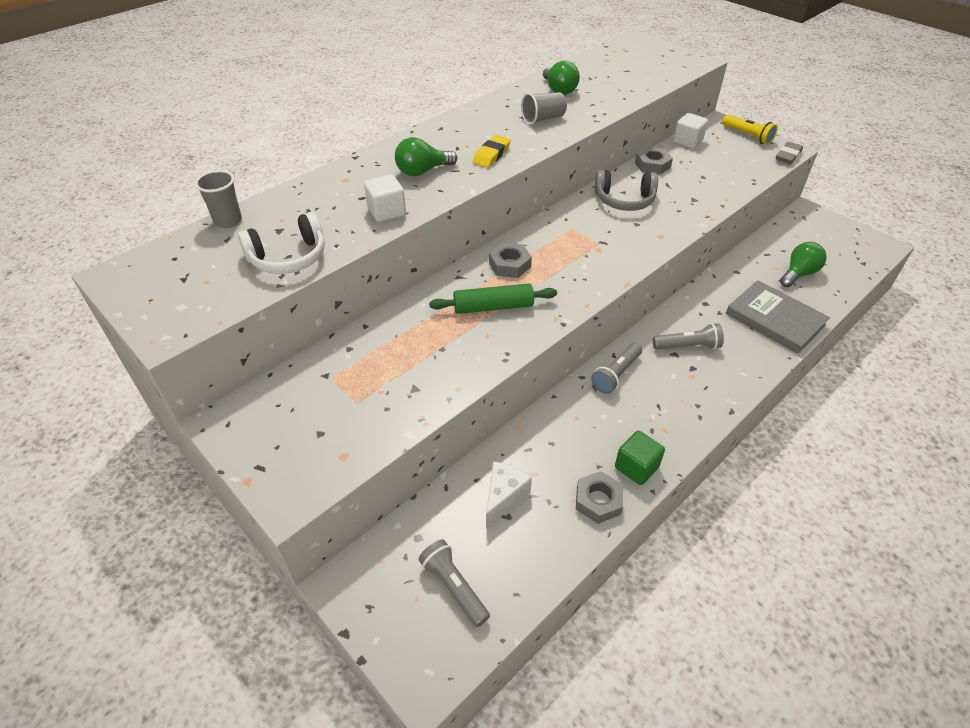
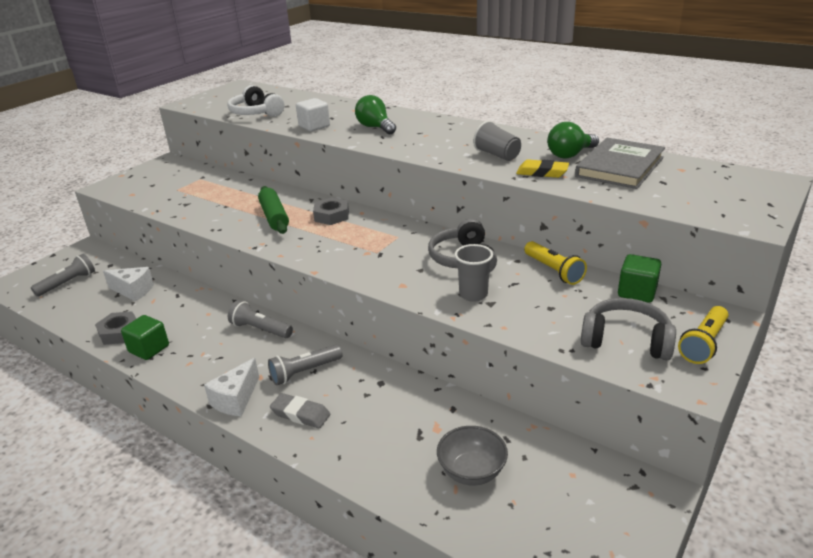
camera: 80 degrees right, 15 degrees down
(228, 221) = (294, 94): grey cup -> grey cup (473, 294)
(491, 155) = (414, 145): yellow eraser -> yellow eraser (542, 172)
(652, 165) = (553, 271): grey nut -> yellow flashlight
(687, 141) = (637, 292): white cube -> green cube
(687, 346) = (304, 372): grey flashlight -> grey flashlight turned 75 degrees clockwise
(723, 393) = (236, 399): none -> white cheese
(744, 159) = (626, 340): none -> grey headphones
(775, 319) = (364, 443): grey book -> grey book (620, 167)
(788, 156) = (671, 384): grey eraser -> grey eraser (300, 414)
(798, 274) = (471, 471): green light bulb -> grey bowl

